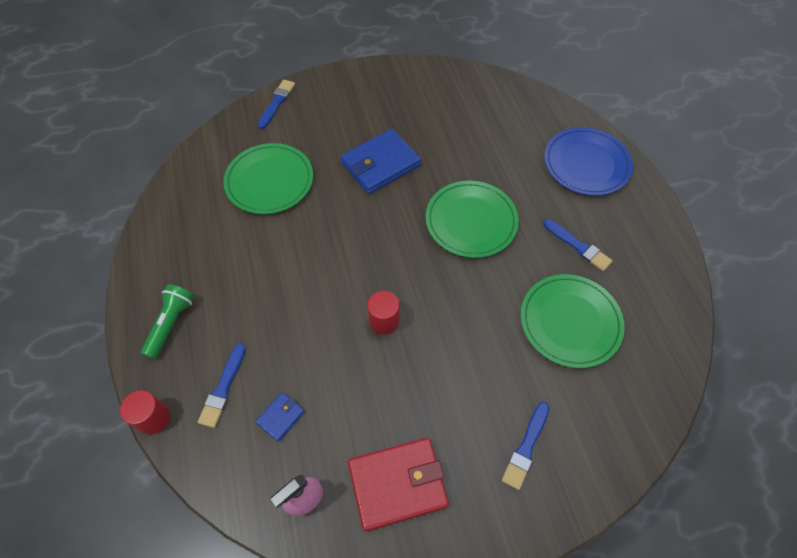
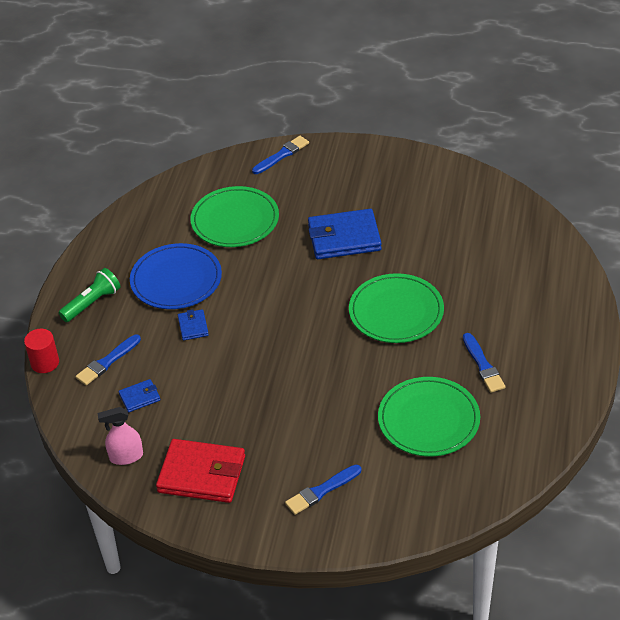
camera: 30 degrees right, 15 degrees down
(291, 310) = (193, 326): none -> blue wallet
(384, 321) = (265, 361): red cylinder -> none
(586, 164) = (547, 300): blue plate -> blue plate (176, 280)

